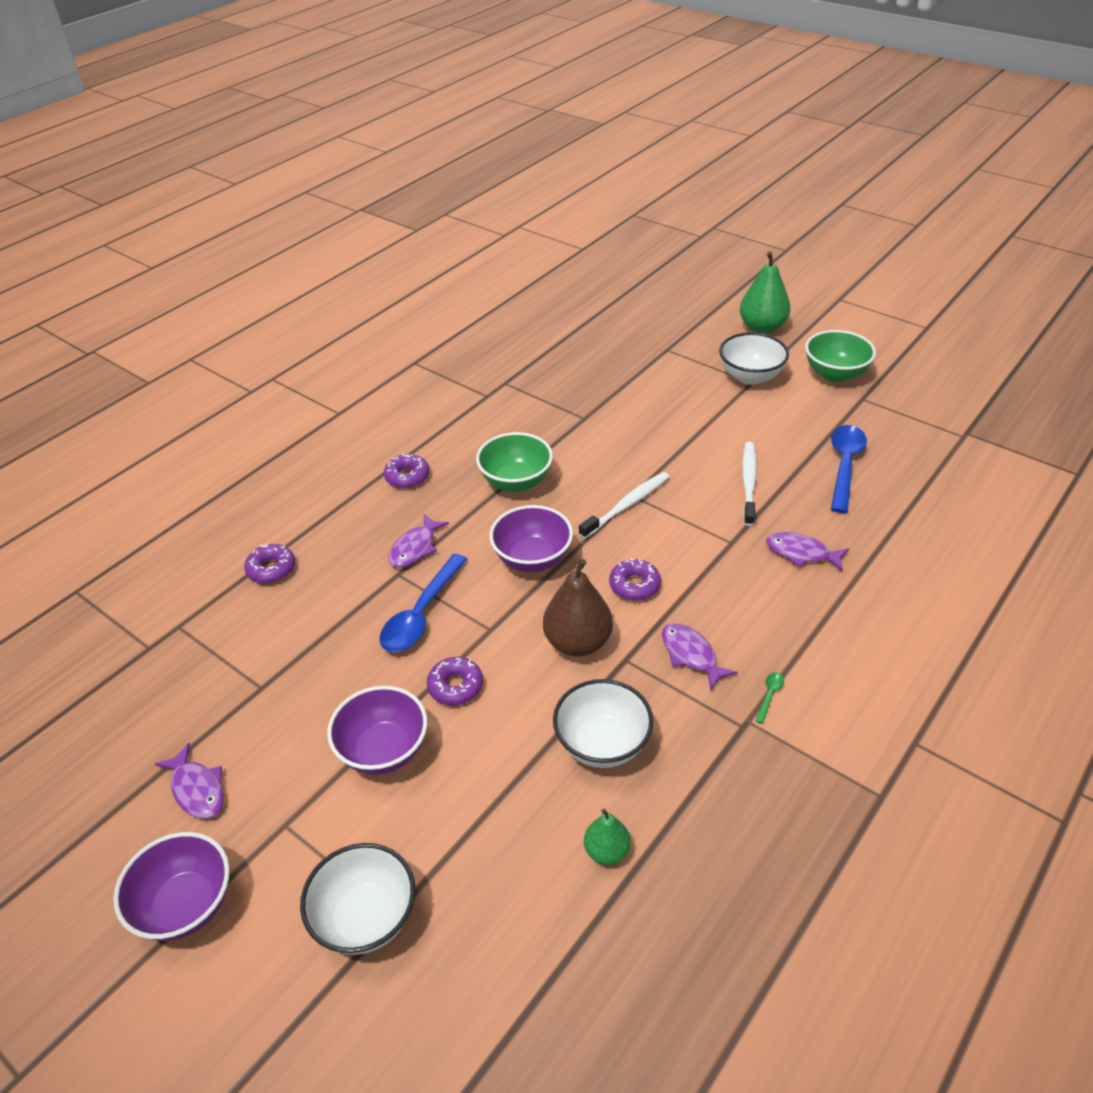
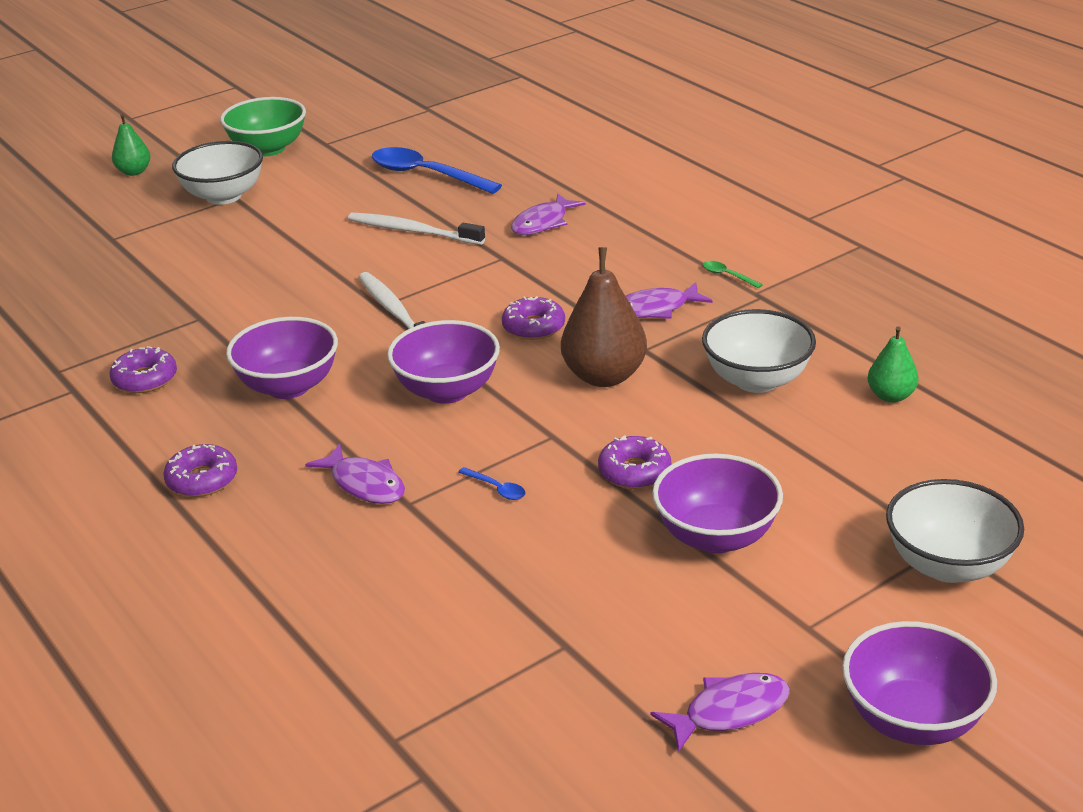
camera: 75 degrees left, 10 degrees down
(271, 569) = (320, 630): purple donut -> purple donut (145, 379)
(421, 614) = (496, 488): blue spoon -> blue spoon, size x0.41
(516, 482) = (288, 386): green bowl -> purple bowl
(762, 327) = (134, 172): green pear -> green pear, size x0.56

